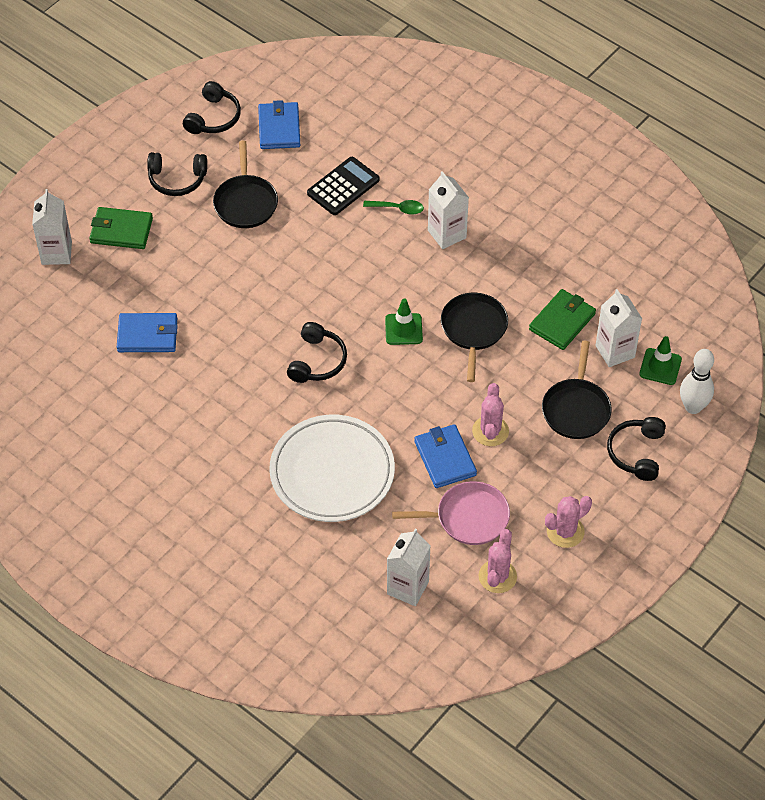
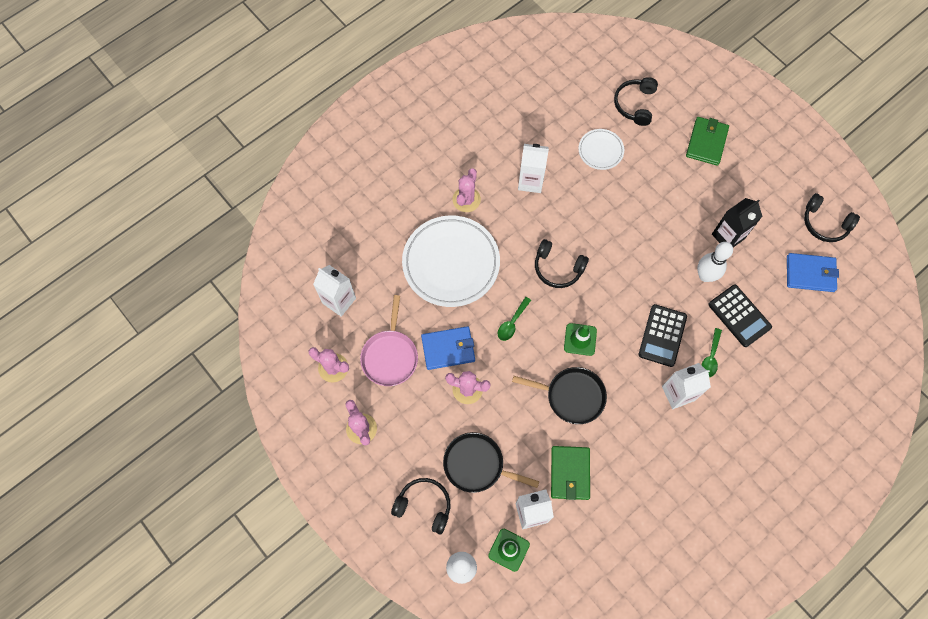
camera: 100 degrees right, 15 degrees up
(56, 253) = (688, 96): white carton -> white carton (530, 181)
(147, 335) = (600, 151): blue wallet -> white plate
(177, 179) = (757, 188): black headphones -> black headphones (635, 104)
(240, 469) = (466, 199): none -> pink cactus
(245, 202) = (728, 236): black pan -> black carton
(300, 220) = (705, 276): none -> white bowling pin
(382, 253) = (662, 335): none -> black calculator
(397, 398) = (512, 323): none -> green spoon
(562, 321) = (570, 473): green wallet -> green wallet turned 45 degrees clockwise

